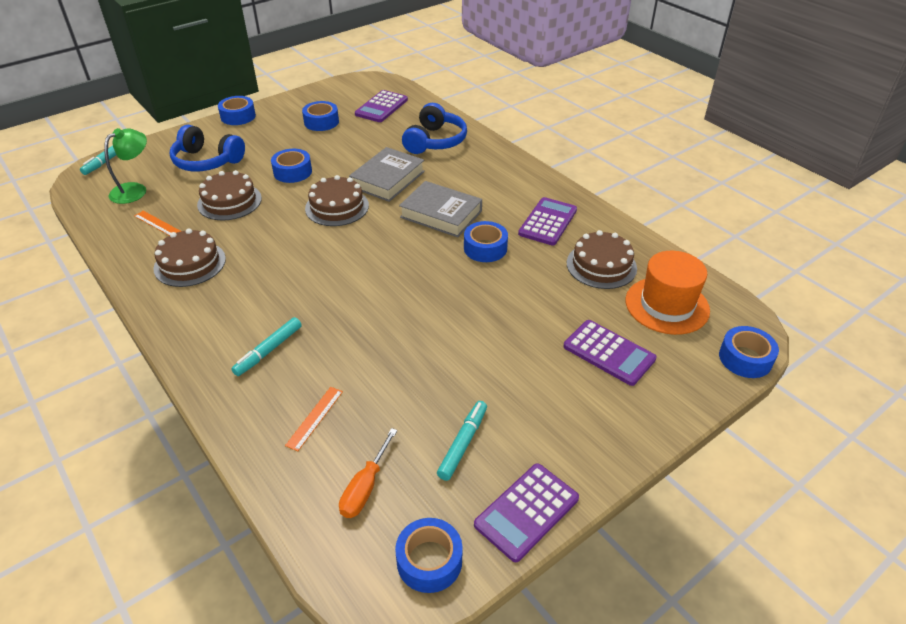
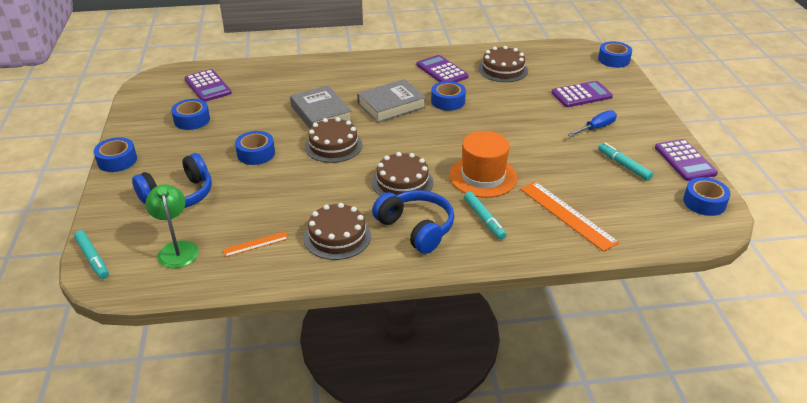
camera: 60 degrees left, 5 degrees down
(229, 201) = (264, 196): brown cake -> brown cake (402, 182)
(315, 418) = (567, 215): orange ruler -> orange ruler, size x1.90
(365, 487) = (639, 210): orange screwdriver -> none
(435, 141) = (292, 79): blue headphones -> blue headphones (416, 228)
(535, 390) = (596, 128): none -> blue screwdriver
(667, 305) = (555, 64): orange hat -> orange hat (483, 176)

